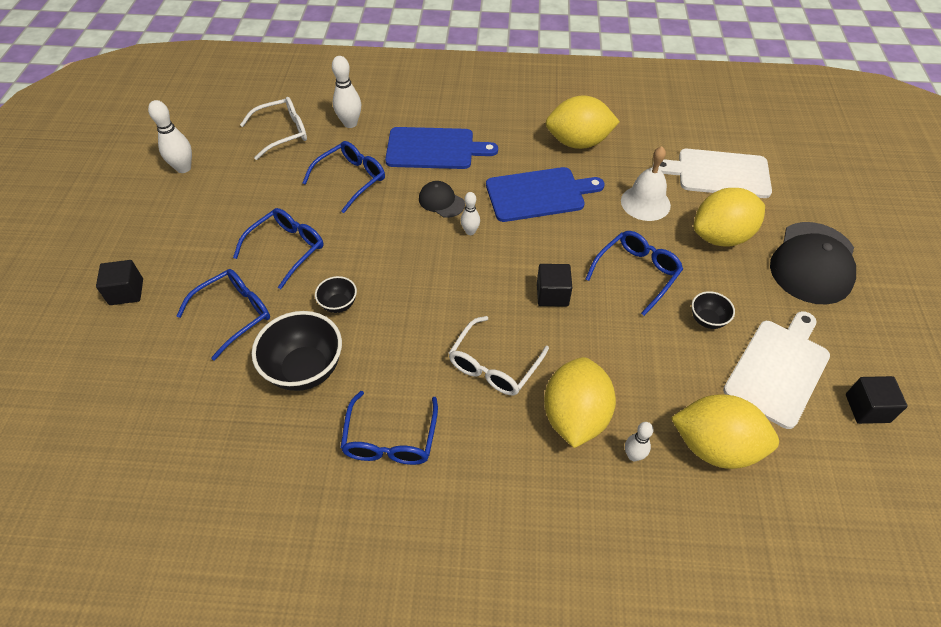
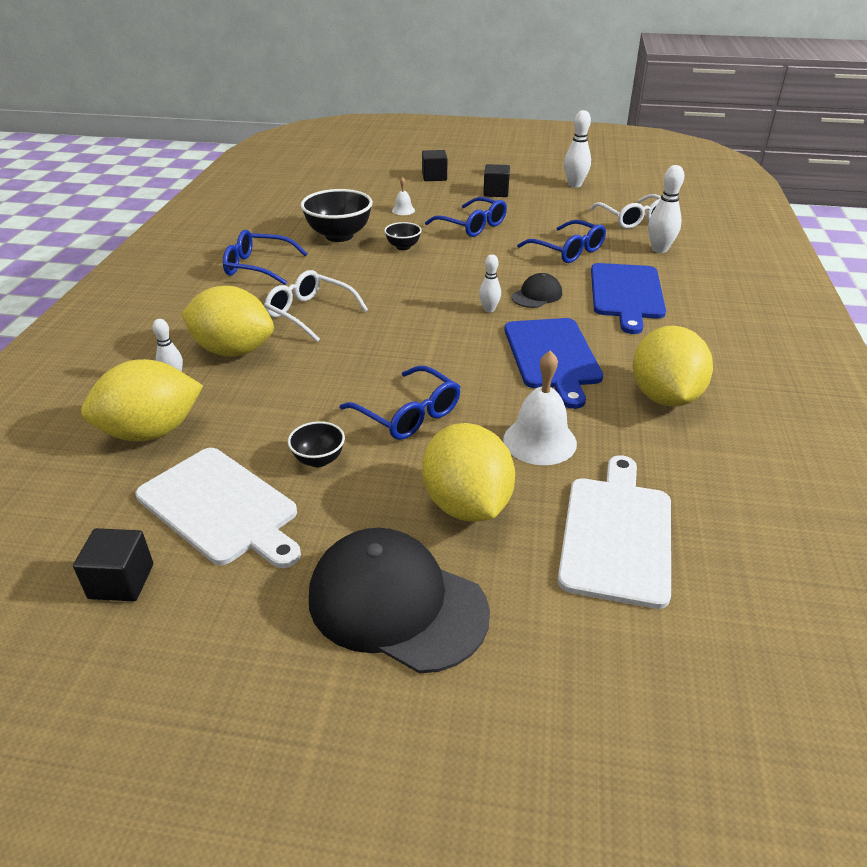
camera: 95 degrees right, 15 degrees down
(234, 314) = (403, 210): blue glasses -> white bell
(552, 294) = (388, 352): black cube -> black cube (496, 192)
(715, 446) = (151, 432): yellow lemon -> yellow lemon turned 45 degrees clockwise

